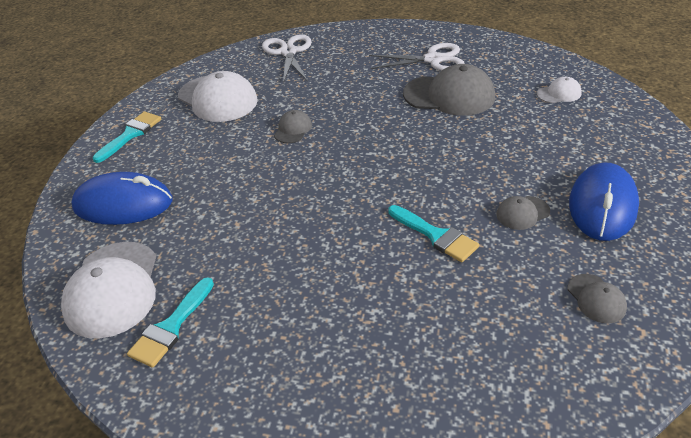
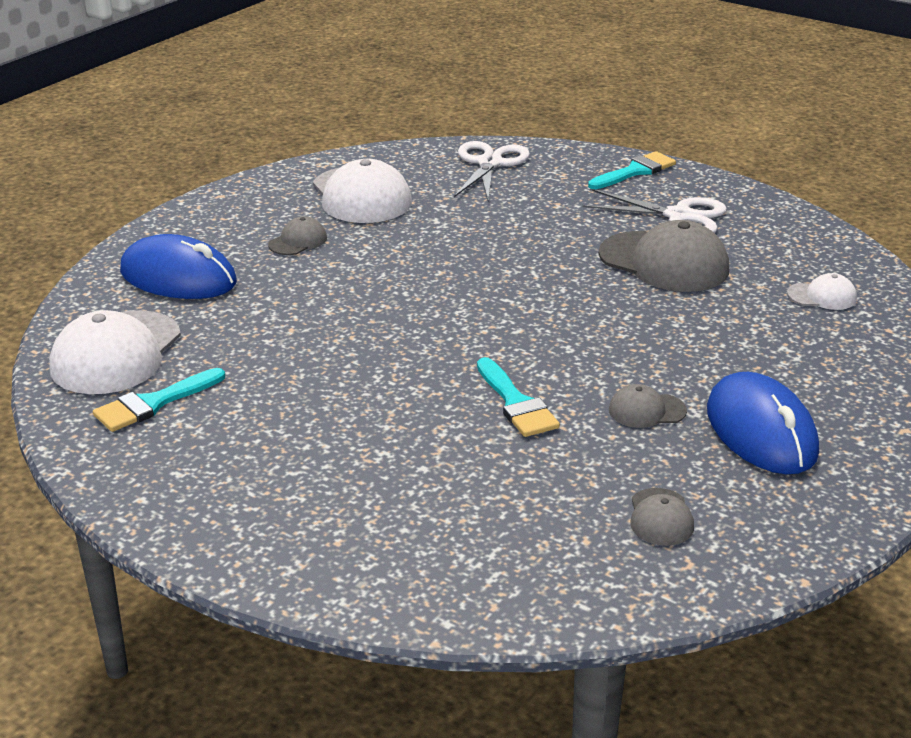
camera: 20 degrees right, 10 degrees down
(130, 134) = (232, 209): turquoise brush -> turquoise brush (635, 171)
(293, 129) = (429, 251): grey cap -> grey cap (298, 241)
(602, 205) = (761, 431): blue mouse -> blue mouse turned 60 degrees counterclockwise

